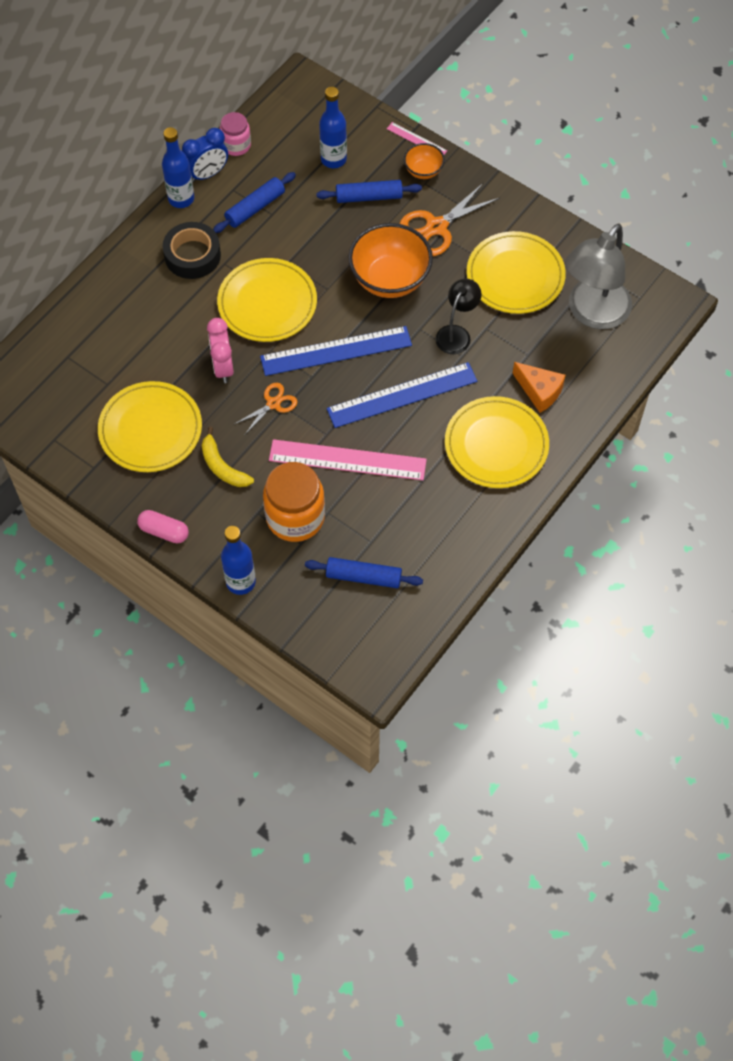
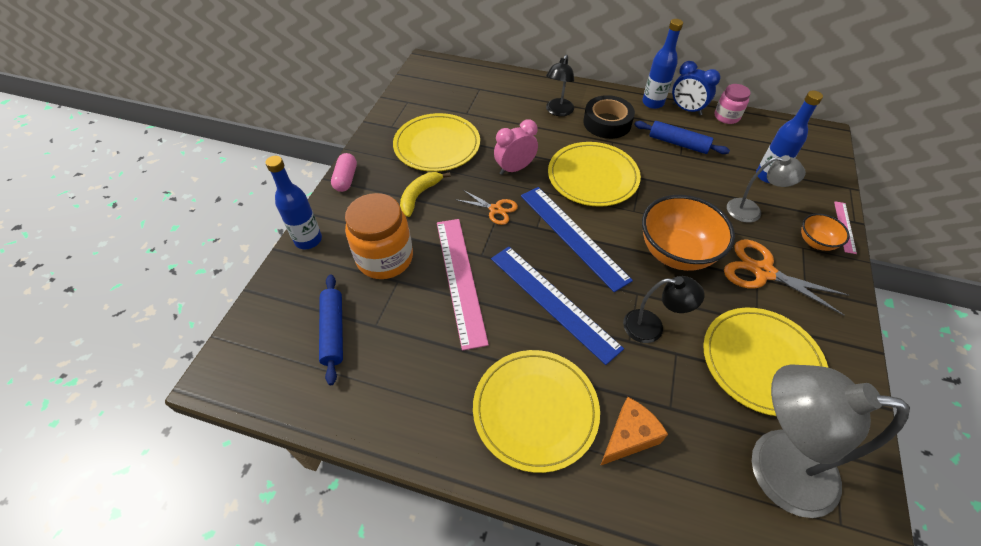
camera: 70 degrees right, 10 degrees down
(150, 293) = (558, 111): none -> black lamp
(369, 197) = (751, 211): blue rolling pin -> grey lamp
(539, 391) = (629, 436): orange cheese -> orange cheese turned 150 degrees counterclockwise

